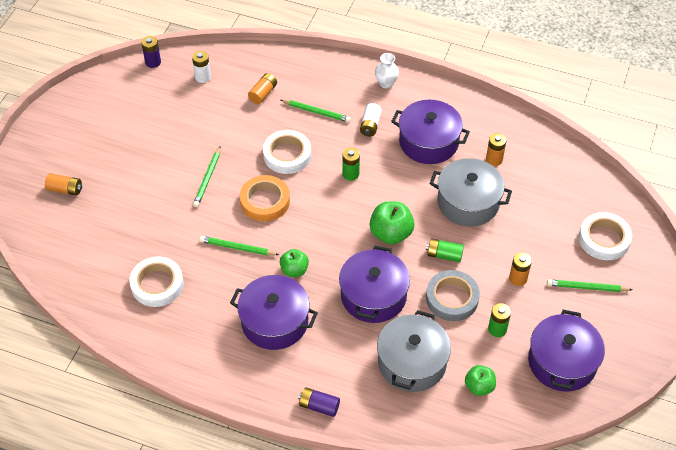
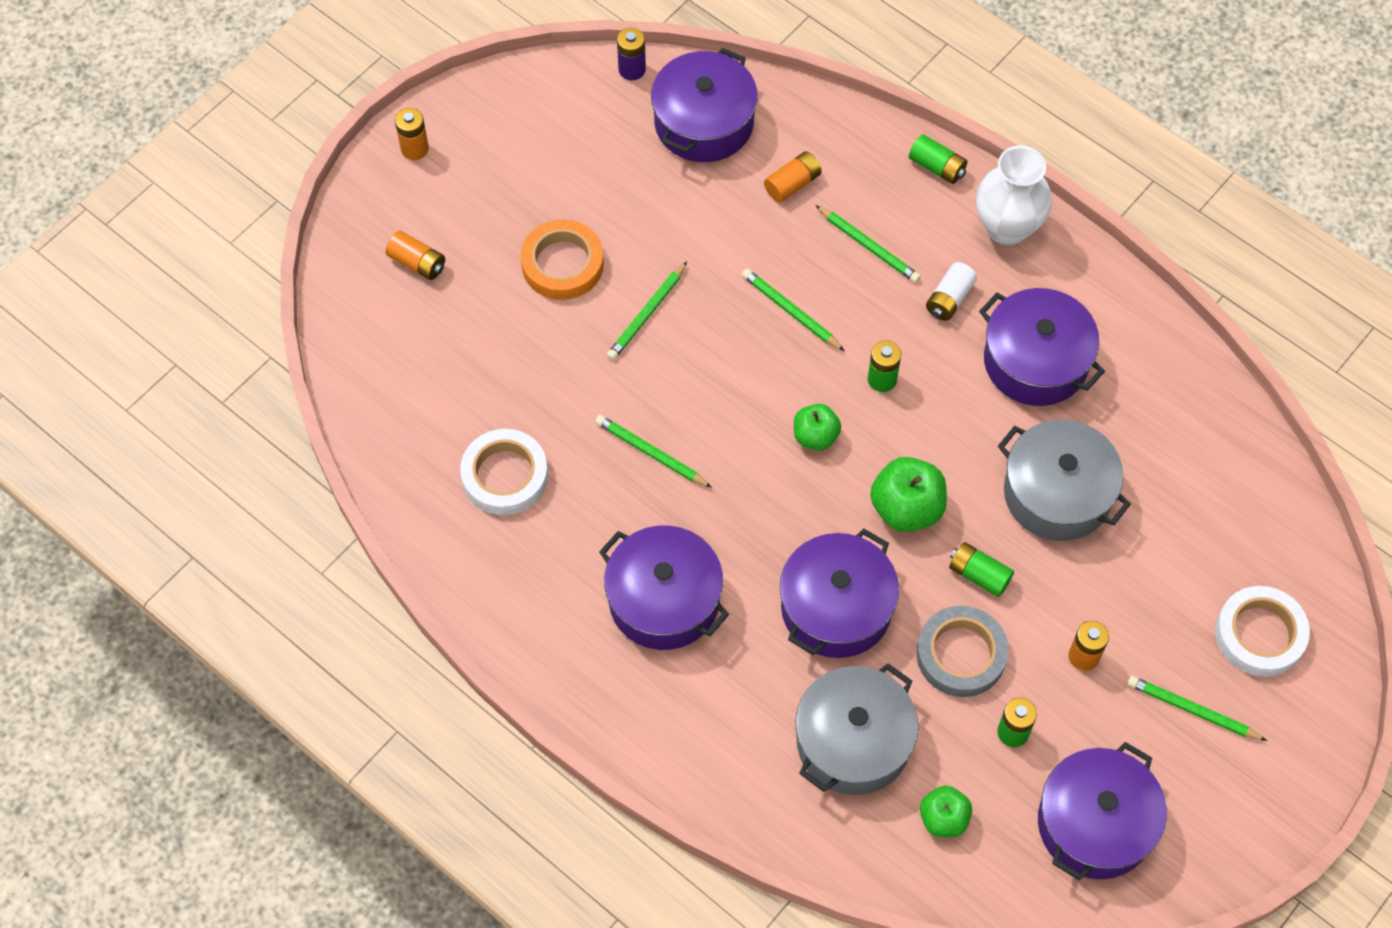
camera: 20 degrees right, 10 degrees up
(203, 77) = (704, 122): white battery -> purple pot
(265, 201) = (724, 384): orange tape -> orange tape (562, 264)
(287, 155) = (790, 311): white tape -> green pencil
(294, 270) = (727, 521): green apple -> green apple (815, 436)
(319, 406) = (681, 764): purple battery -> none
(337, 65) = (937, 167): none -> green battery
(386, 83) = (1007, 227): white vase -> white vase, size x1.74
(494, 159) = (1134, 429): orange battery -> orange battery (415, 149)

